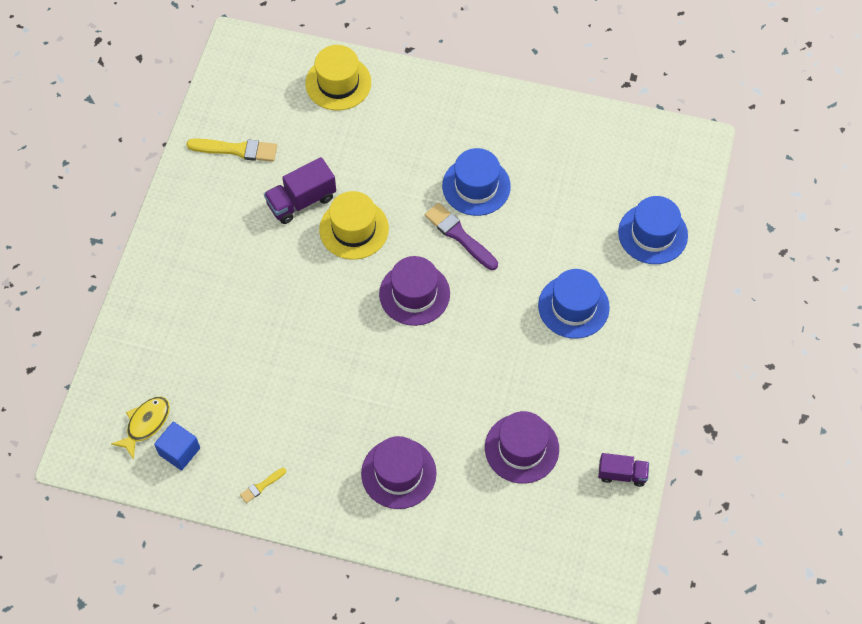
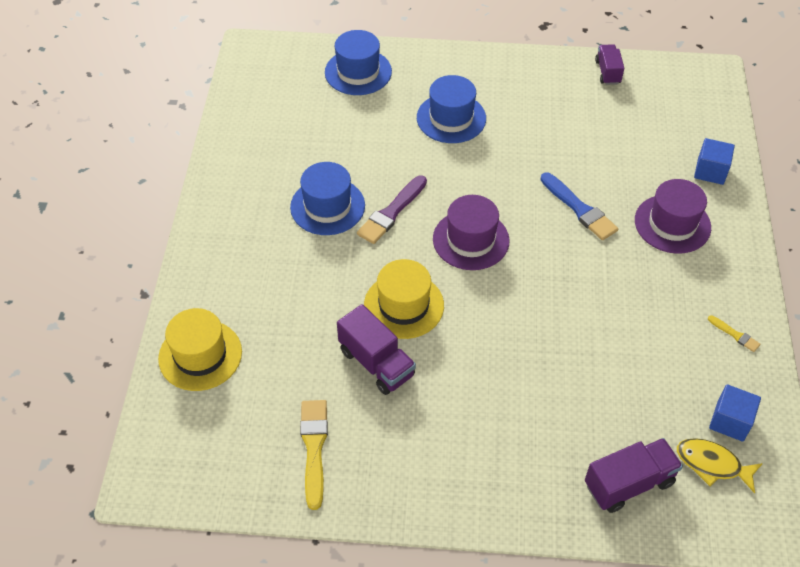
camera: 100 degrees left, 10 degrees down
(147, 357) = (629, 483): none -> purple truck
(433, 394) = (579, 209): none -> blue brush
(459, 533) = (710, 171): none -> blue cube
(521, 448) = (610, 138): purple hat -> none

